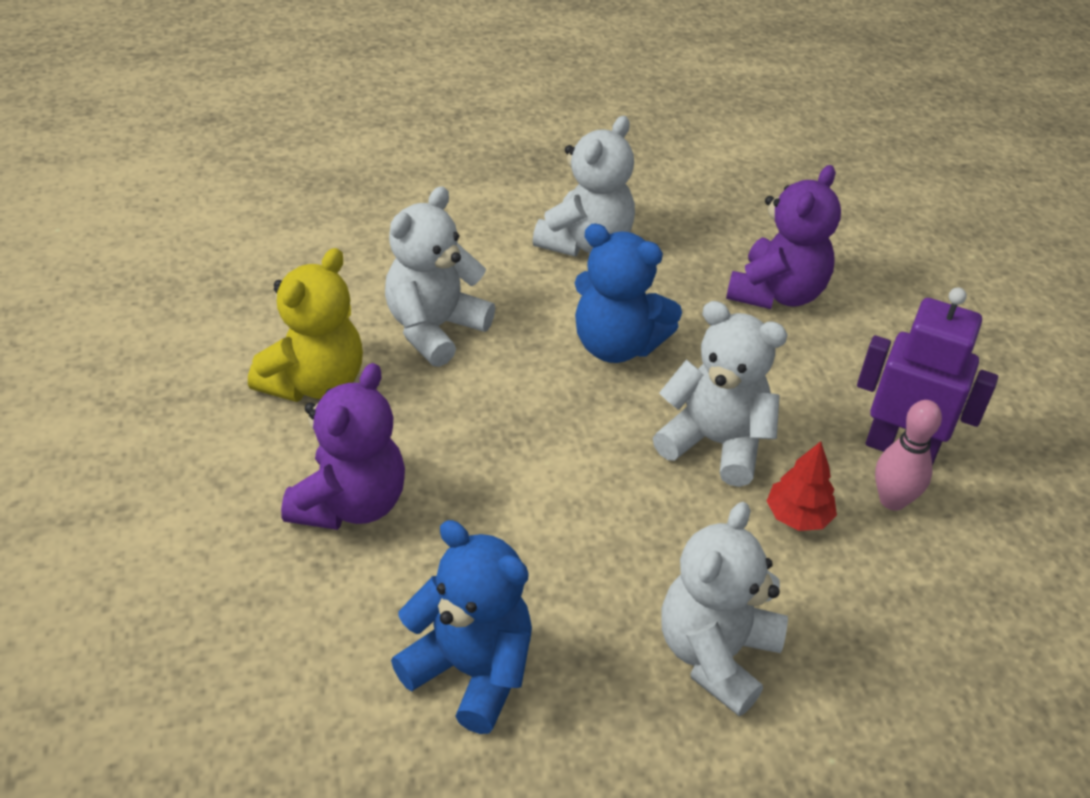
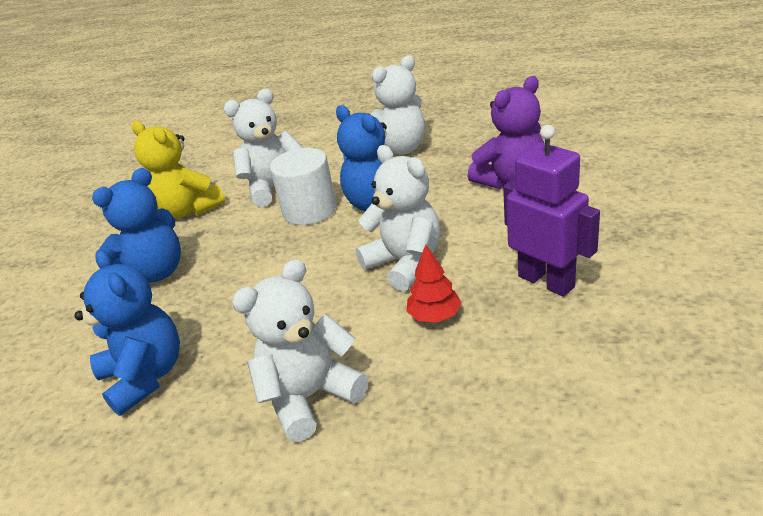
camera: 30 degrees right, 10 degrees down
(314, 382) = (188, 210): yellow teddy bear -> yellow teddy bear turned 75 degrees clockwise
(350, 503) = (156, 272): purple teddy bear -> blue teddy bear
(520, 365) = (309, 210): none -> white cylinder
(892, 500) = (517, 315): pink bowling pin -> none

